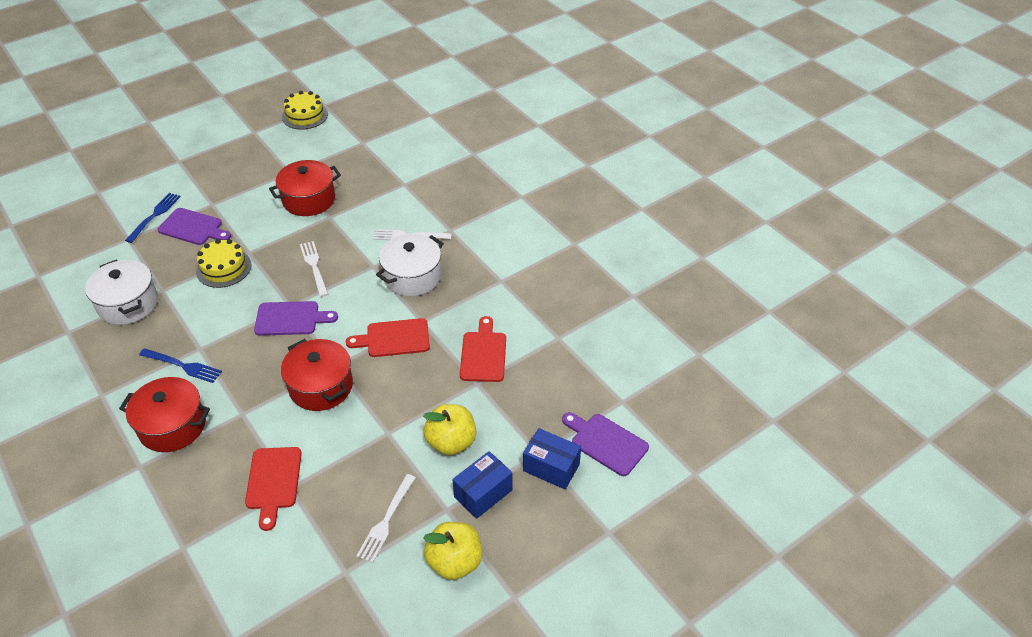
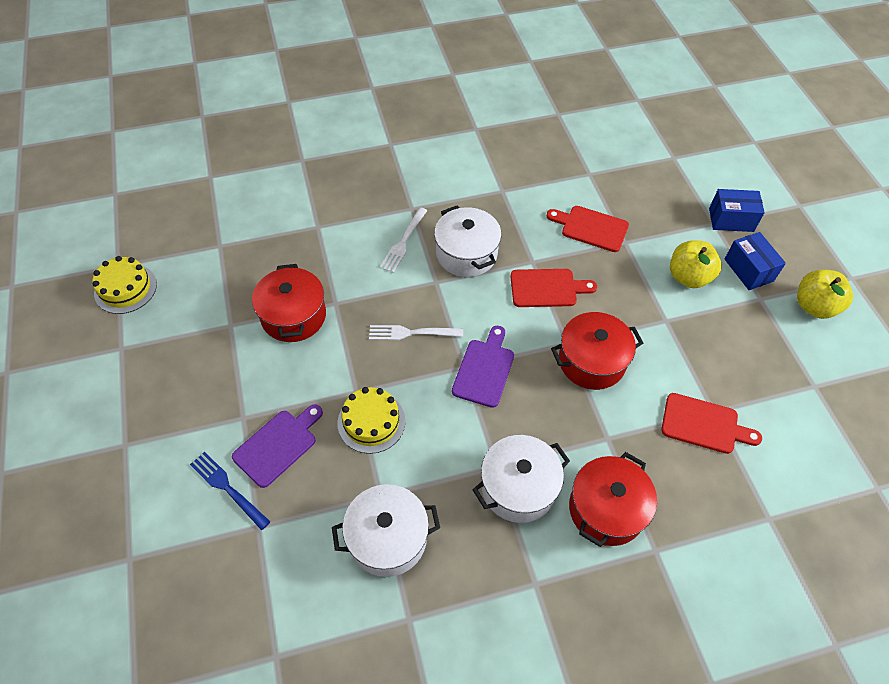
camera: 70 degrees left, 10 degrees up
(183, 366) = (518, 487): blue fork -> white pot
(386, 520) = (765, 344): white fork -> none
(394, 338) = (547, 288): red cutting board -> red cutting board turned 105 degrees counterclockwise
(551, 467) = (731, 220): blue box -> blue box turned 45 degrees clockwise
(606, 442) = (713, 180): purple cutting board -> none

